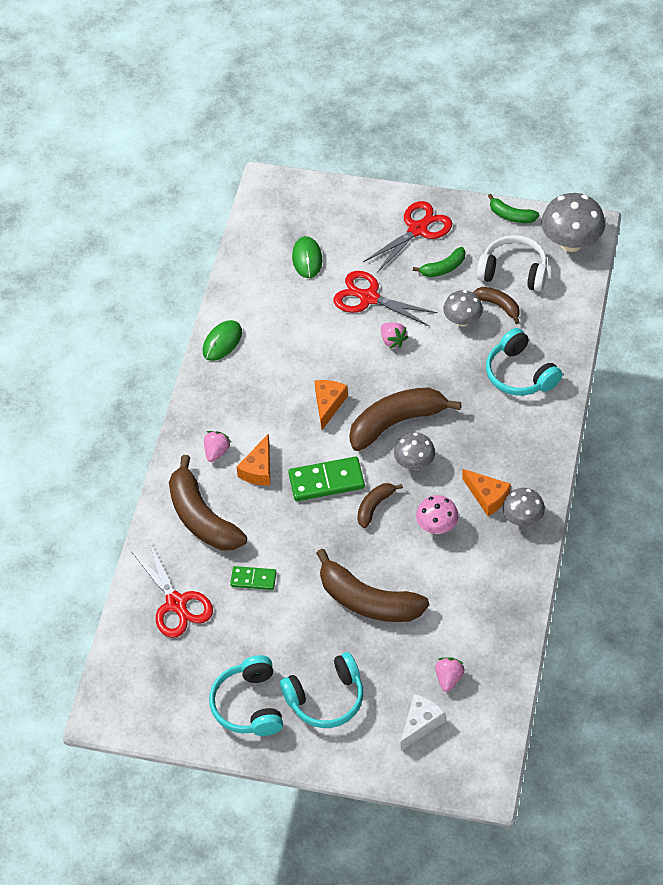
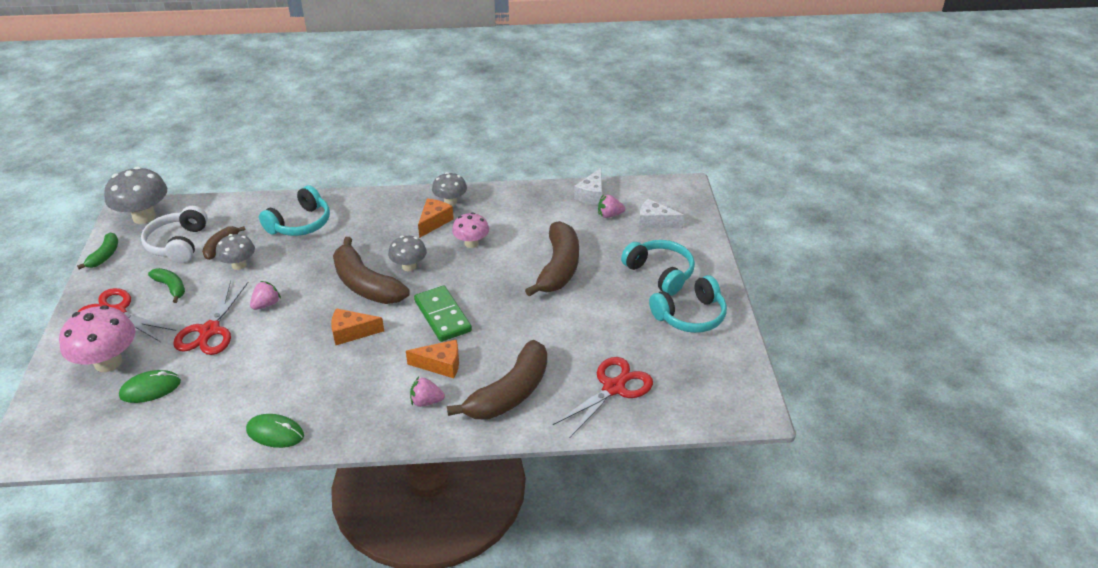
camera: 110 degrees left, 15 degrees down
(253, 579) = (565, 341): green domino -> none
(351, 229) = (108, 362): none -> pink mushroom
(374, 506) = (462, 281): brown banana -> none
(496, 670) = (591, 195): none -> white cheese

